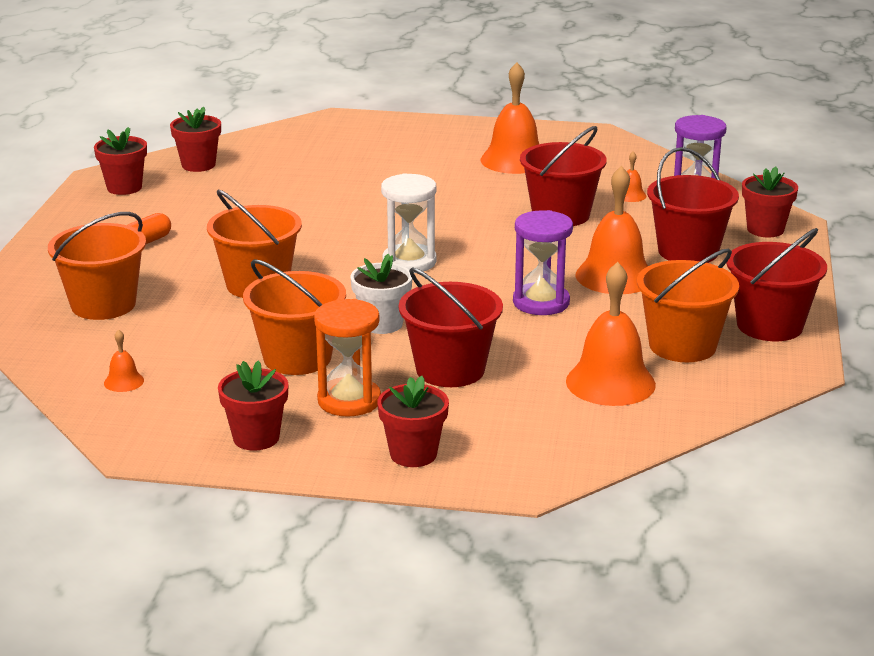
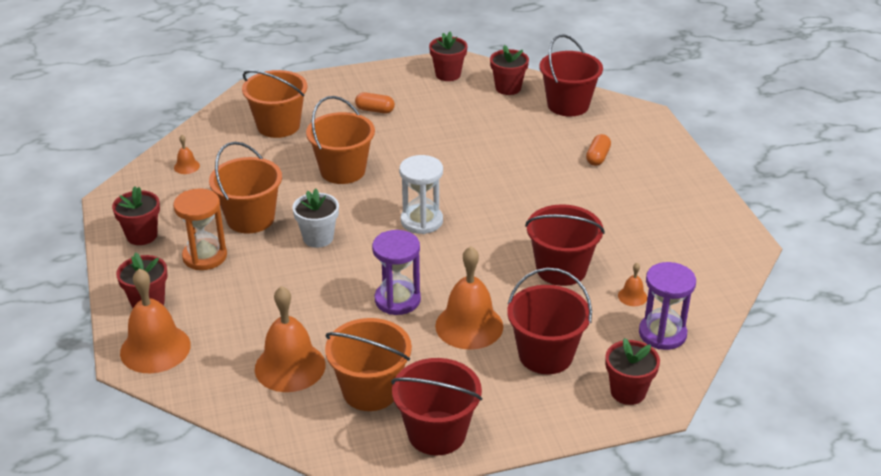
camera: 65 degrees right, 10 degrees up
(387, 156) = (597, 157): none -> orange capsule
(450, 370) = (269, 286): red bucket -> red bucket (568, 105)
(514, 160) = (648, 218): orange bell -> orange bell (155, 348)

